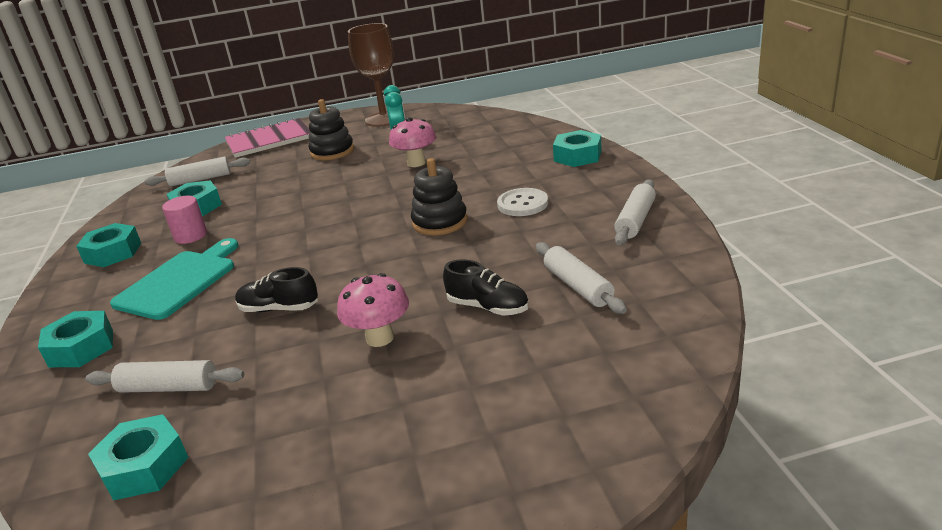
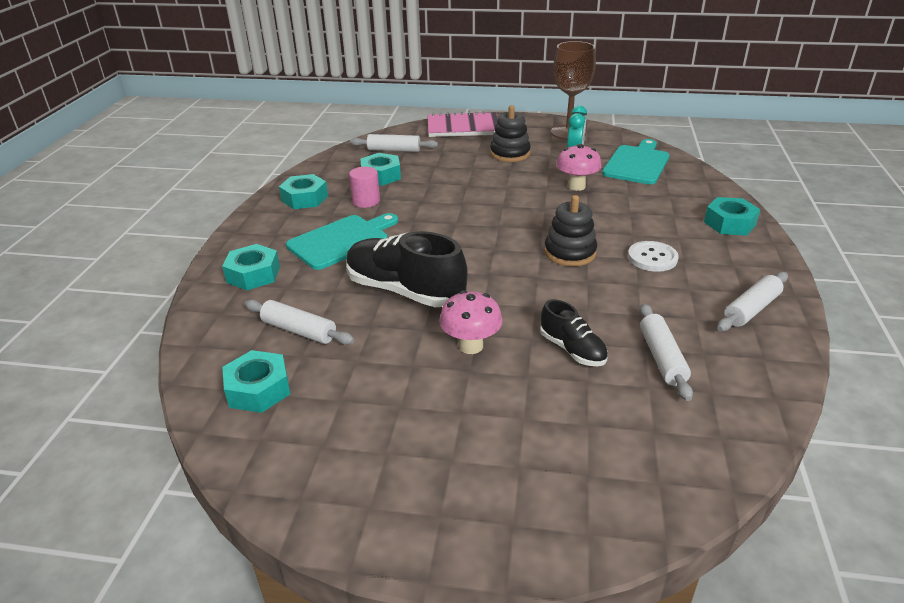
camera: 20 degrees right, 5 degrees up
(279, 308) = (405, 291): black shoe -> black shoe, size x1.86
(465, 129) = (637, 163): none -> turquoise cutting board

